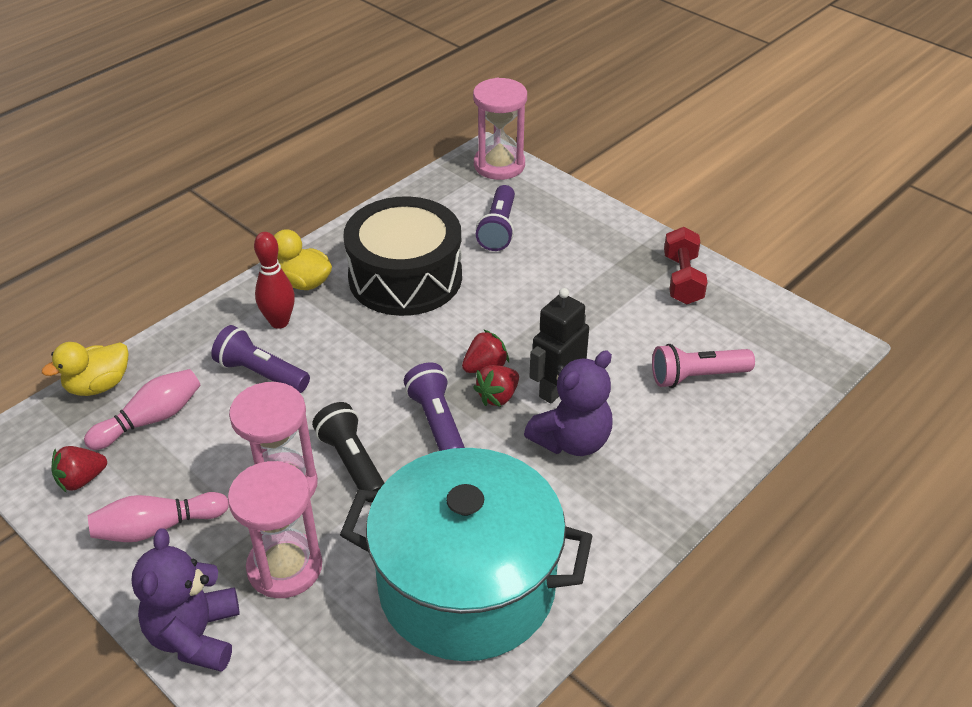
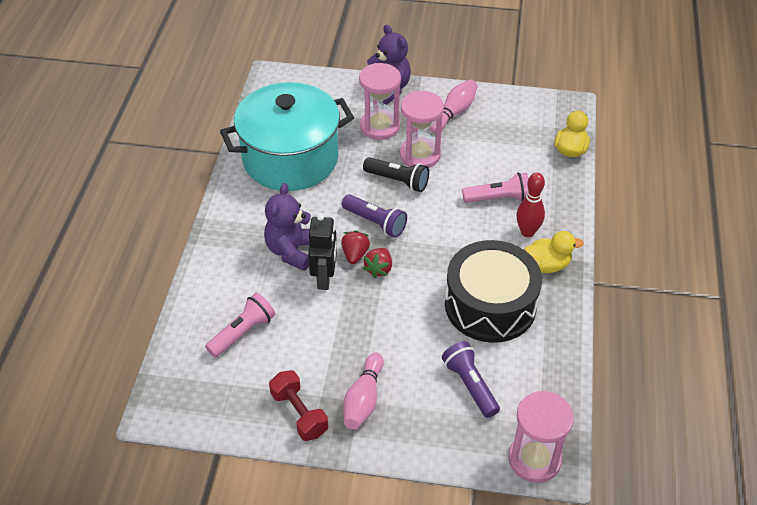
camera: 145 degrees right, 5 degrees up
(81, 480) = (513, 112): red strawberry -> none
(151, 419) = (521, 149): pink bowling pin -> pink bowling pin (363, 399)
(261, 373) = (498, 198): purple flashlight -> pink flashlight

